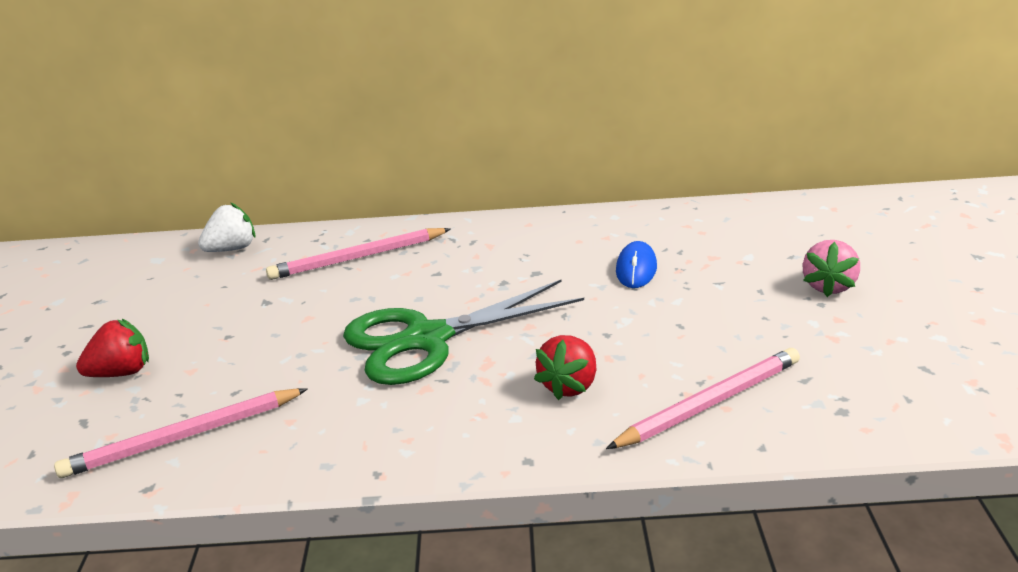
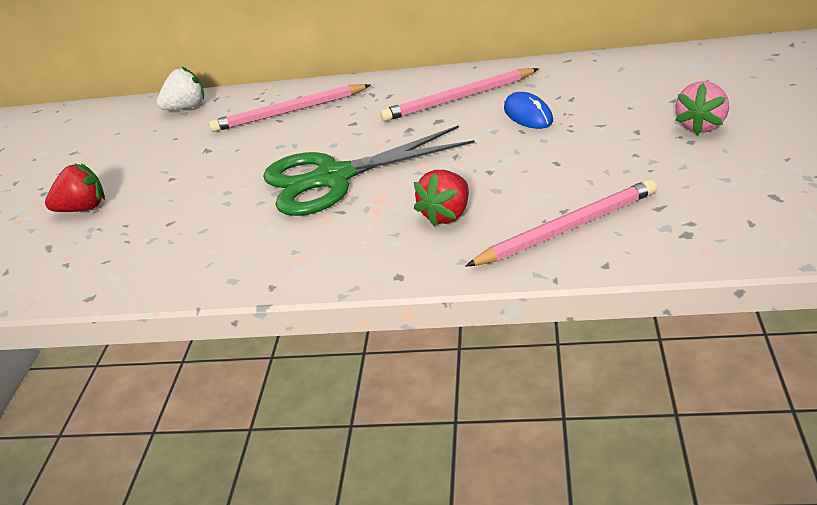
camera: 10 degrees right, 5 degrees up
(184, 436) = (123, 258): pink pencil -> pink pencil (459, 98)
(636, 269) = (528, 115): blue mouse -> blue mouse turned 45 degrees counterclockwise

